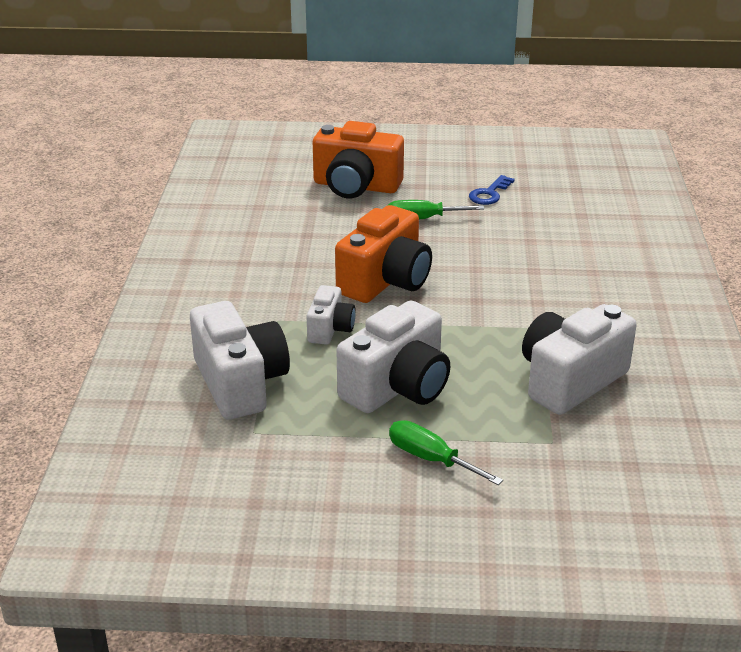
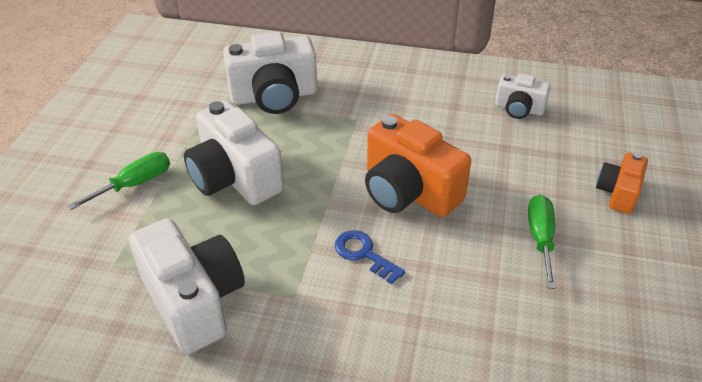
camera: 100 degrees right, 10 degrees up
(330, 329) = (333, 147): white camera -> white camera (519, 109)
(356, 186) = (618, 193): orange camera -> orange camera, size x0.55
(489, 194) = (614, 316): blue key -> blue key (363, 254)

